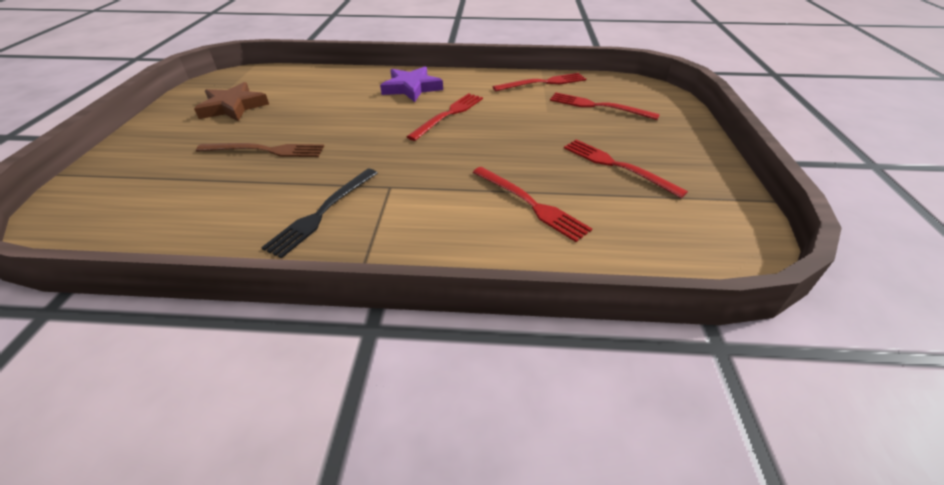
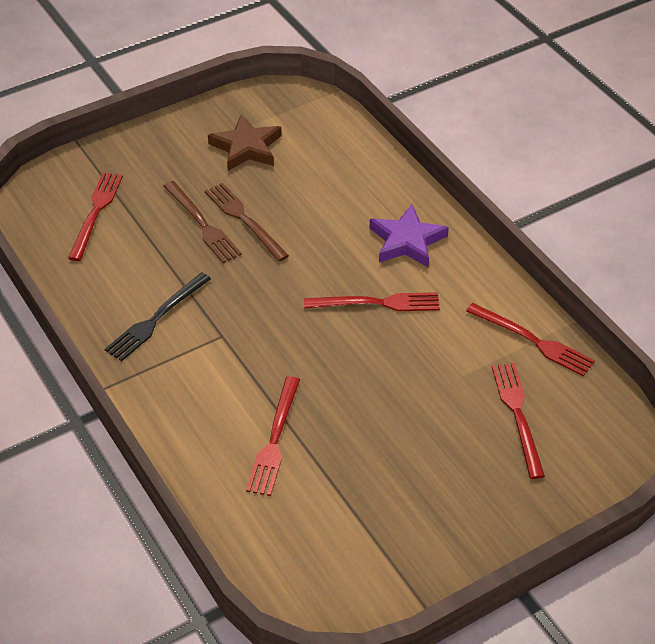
camera: 55 degrees right, 5 degrees up
(294, 132) = (244, 220): none -> brown fork
(322, 212) = (156, 319): black fork -> black fork turned 45 degrees counterclockwise
(617, 166) = (394, 477): red fork -> red fork (96, 212)

